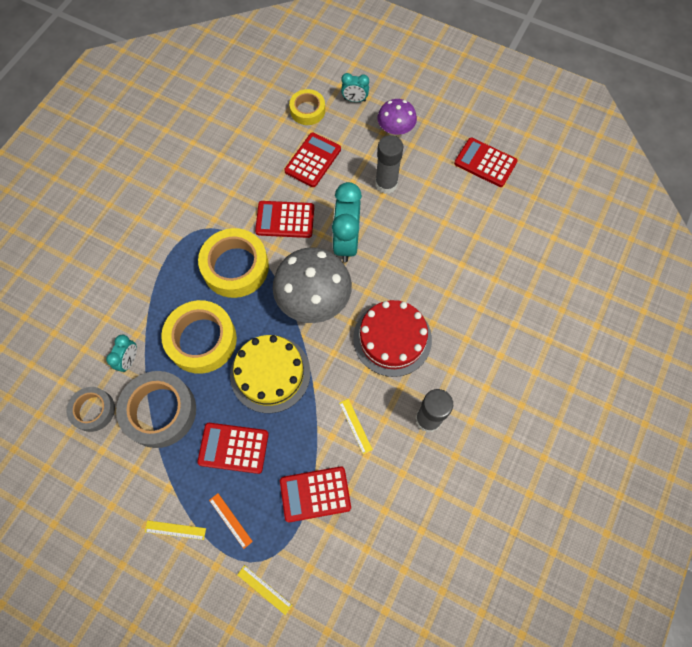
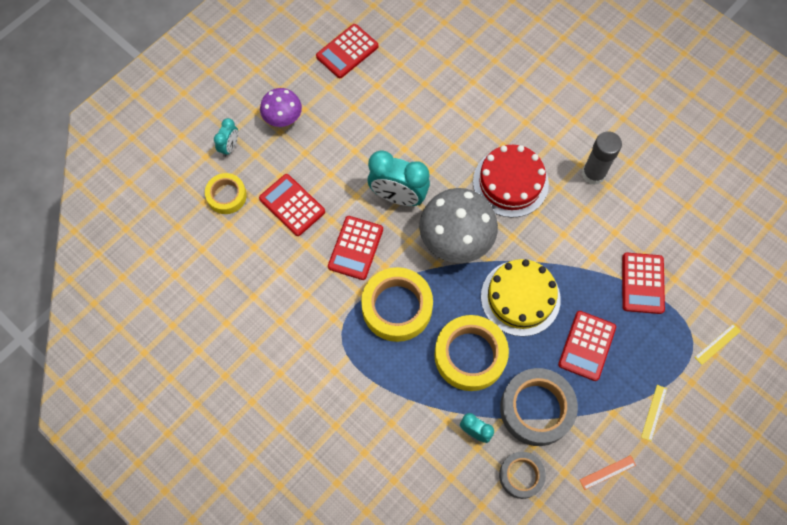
camera: 75 degrees left, 0 degrees up
(230, 520) = (653, 361): orange ruler -> orange ruler (607, 472)
(355, 426) = (587, 235): yellow ruler -> none
(386, 184) = (343, 144): grey glue stick -> none

